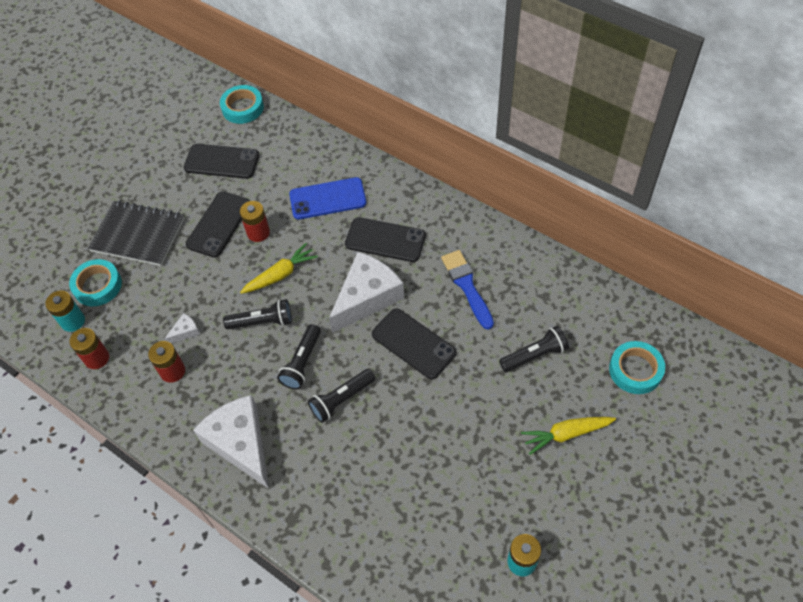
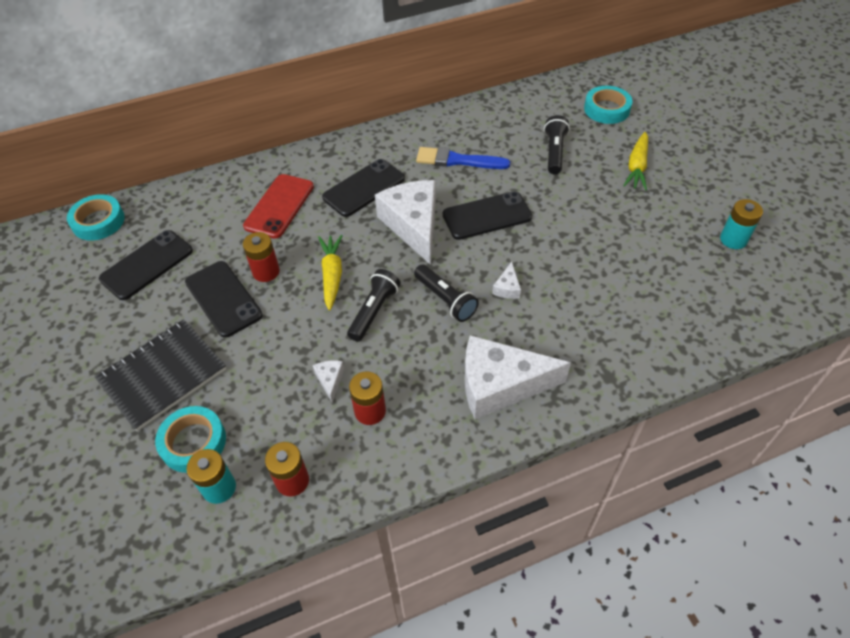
camera: 60 degrees left, 5 degrees down
(327, 199) = (279, 206): blue phone -> red phone
(341, 400) = (507, 288): black flashlight -> white cheese

